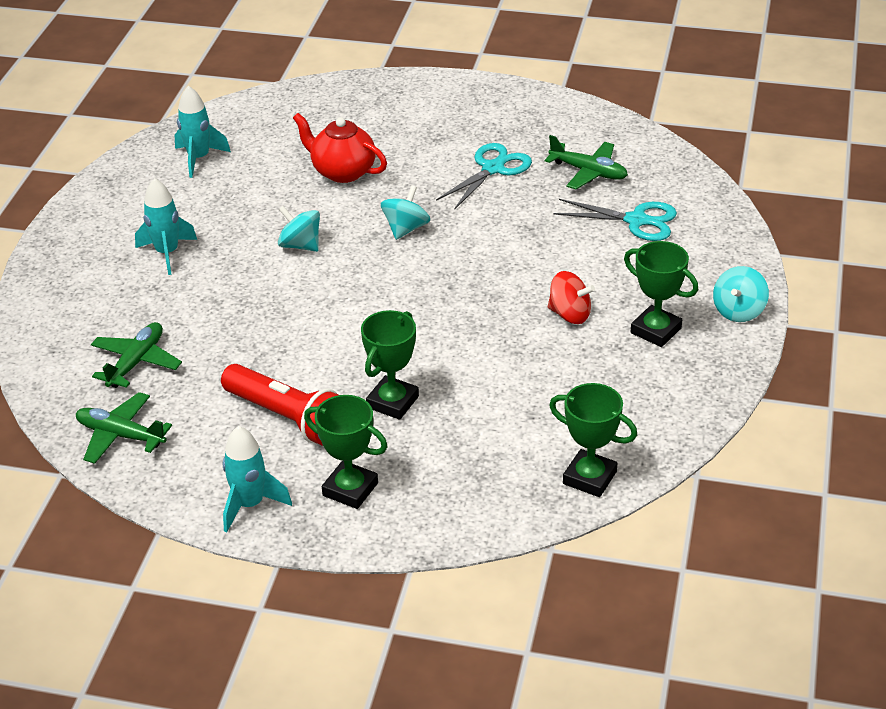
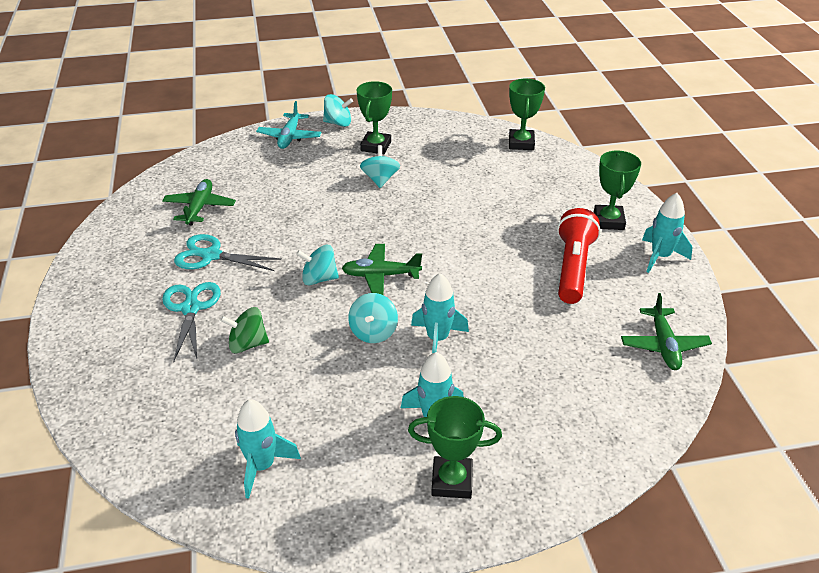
camera: 115 degrees left, 0 degrees up
(136, 362) = (584, 373): green plane -> green plane (380, 275)
(259, 282) = (437, 339): none -> turquoise rocket
(342, 172) = (247, 344): red teapot -> green spinning top
(392, 402) = (519, 227): green trophy -> green trophy (452, 481)
(570, 314) = (380, 179): red spinning top -> turquoise spinning top
(636, 220) = (257, 175): turquoise scissors -> turquoise scissors (190, 308)
(719, 261) = (289, 137): none -> turquoise plane

